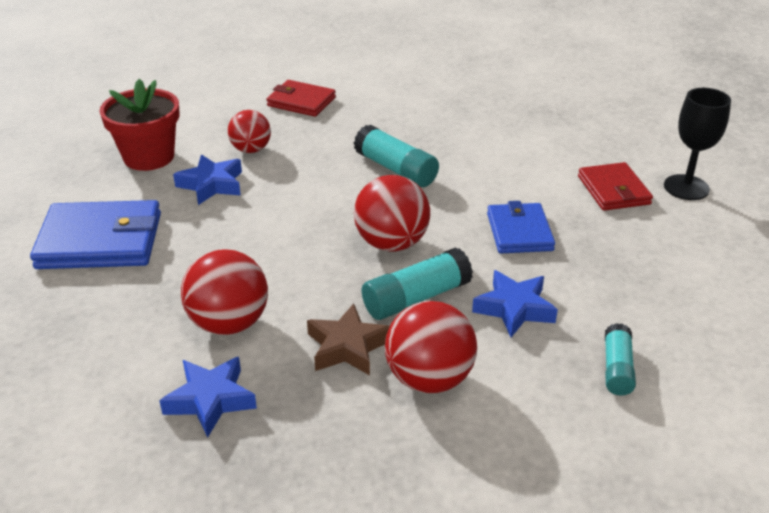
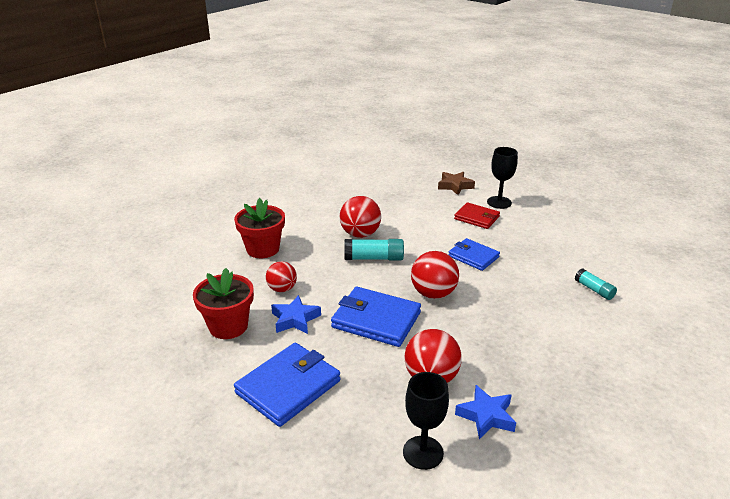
camera: 45 degrees left, 5 degrees down
(95, 383) = (423, 452): none -> black goblet
(282, 232) = (376, 320): none -> blue wallet
(301, 102) = (263, 249): red wallet -> red flower pot
(347, 347) = (496, 350): brown star -> brown star (455, 186)
(416, 298) = (485, 311): turquoise glue stick -> none
(429, 379) = (547, 340): red ball -> red ball (360, 234)
(514, 308) = (526, 290): blue star -> none

